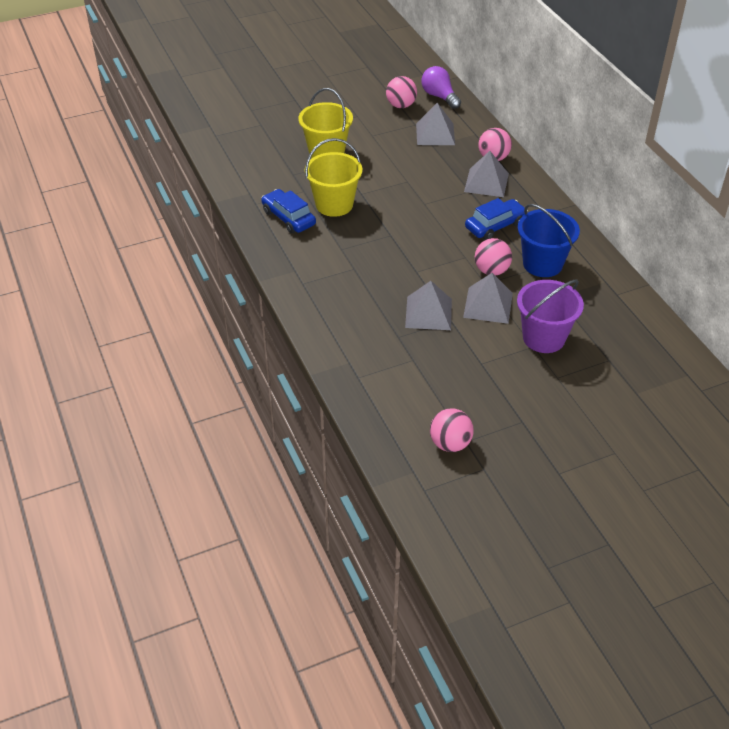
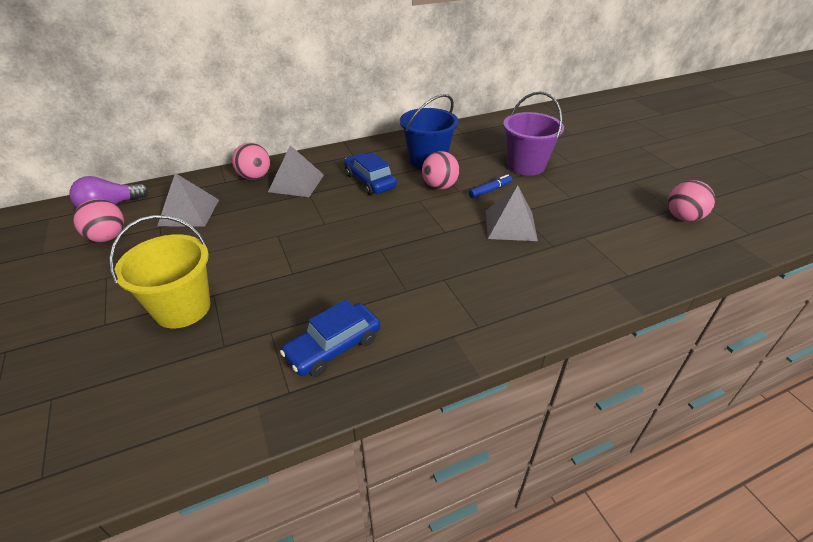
camera: 90 degrees left, 5 degrees down
(334, 204) = (311, 298): yellow bucket -> none
(488, 305) = (490, 190): grey pyramid -> blue marker

